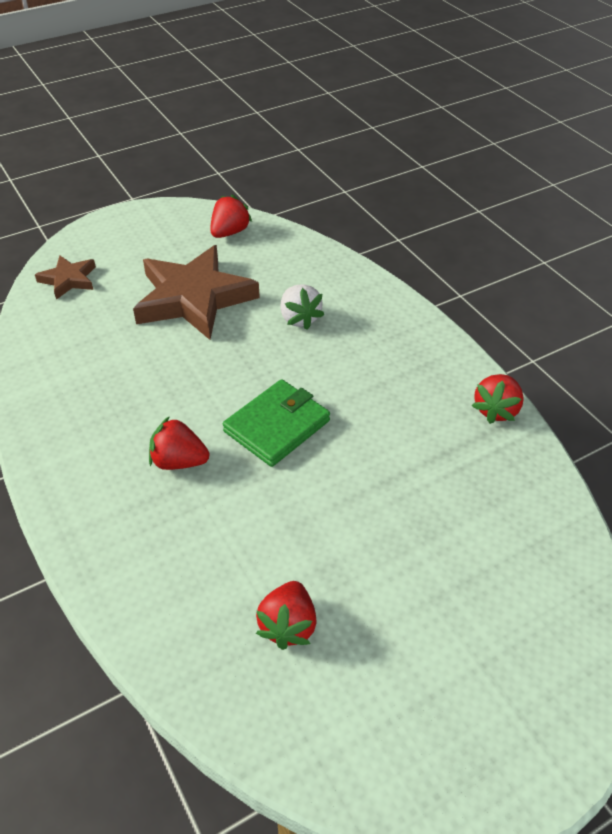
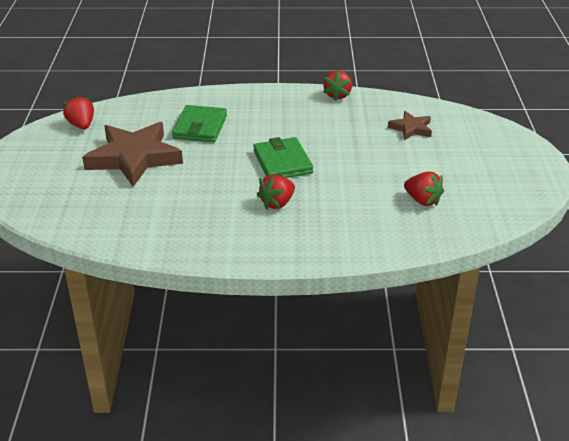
camera: 60 degrees left, 10 degrees down
(69, 280) = (47, 203): brown star -> brown star (411, 128)
(299, 318) = (200, 127): white strawberry -> green wallet
(496, 410) = (337, 95): red strawberry -> red strawberry turned 45 degrees clockwise

